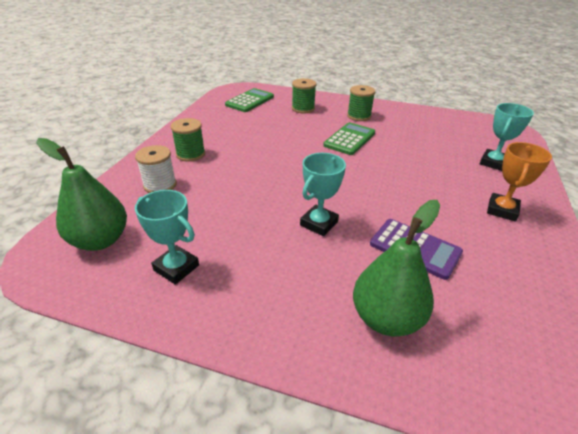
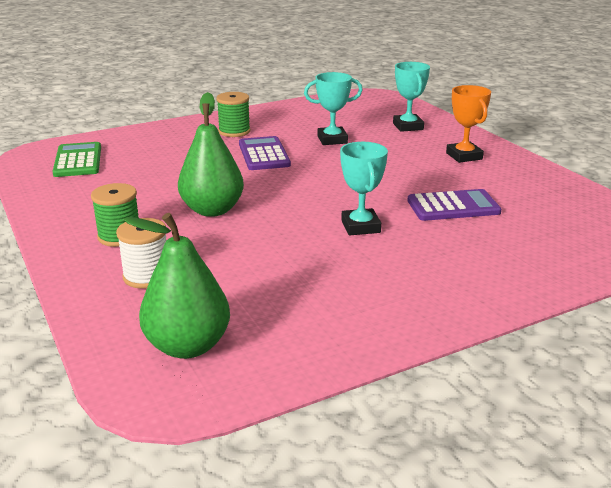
camera: 45 degrees left, 10 degrees down
(176, 268) = (308, 317): turquoise trophy -> turquoise trophy (332, 140)
(303, 108) = (161, 145): green spool -> none
(349, 139) = (264, 154): green calculator -> purple calculator
(386, 318) = (505, 253): green pear -> green pear (212, 210)

